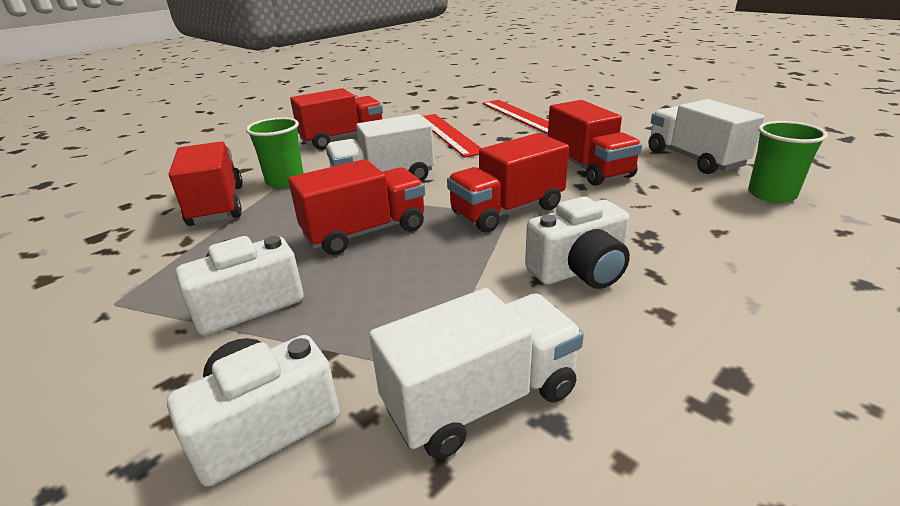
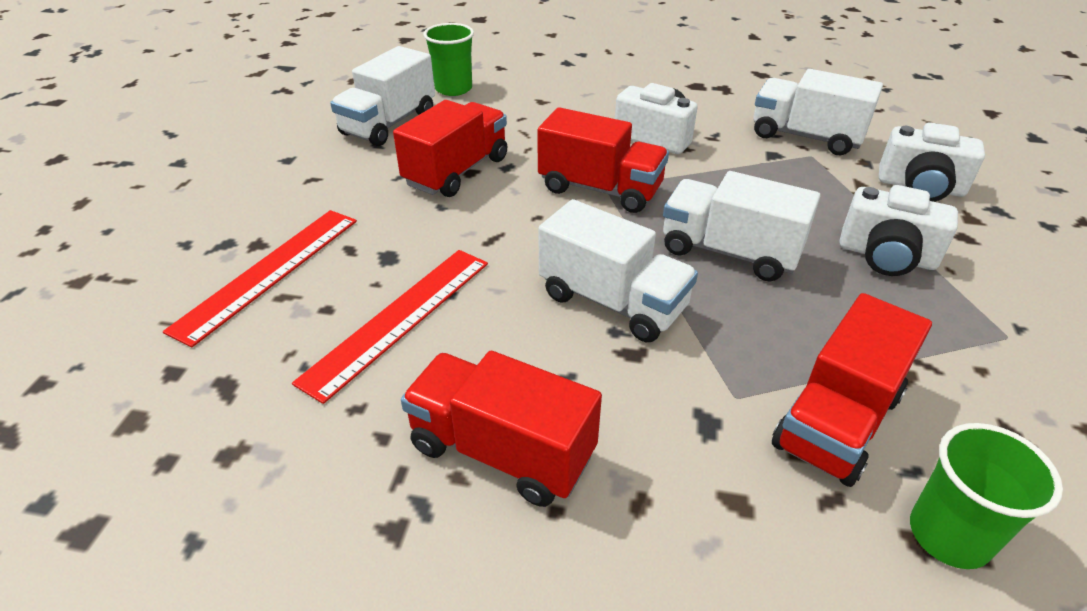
camera: 125 degrees left, 10 degrees up
(285, 181) = (710, 402): green cup -> green cup (949, 535)
(365, 232) = (729, 252): red truck -> white truck

